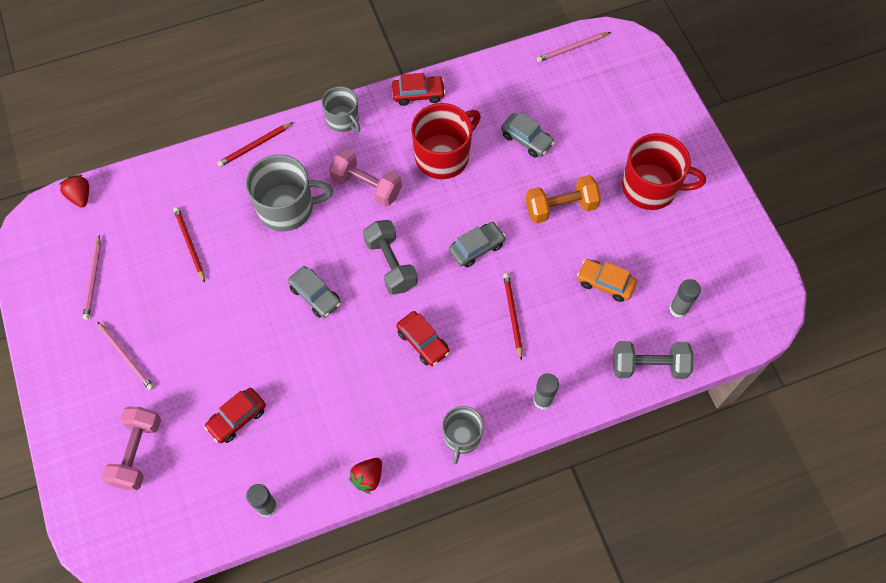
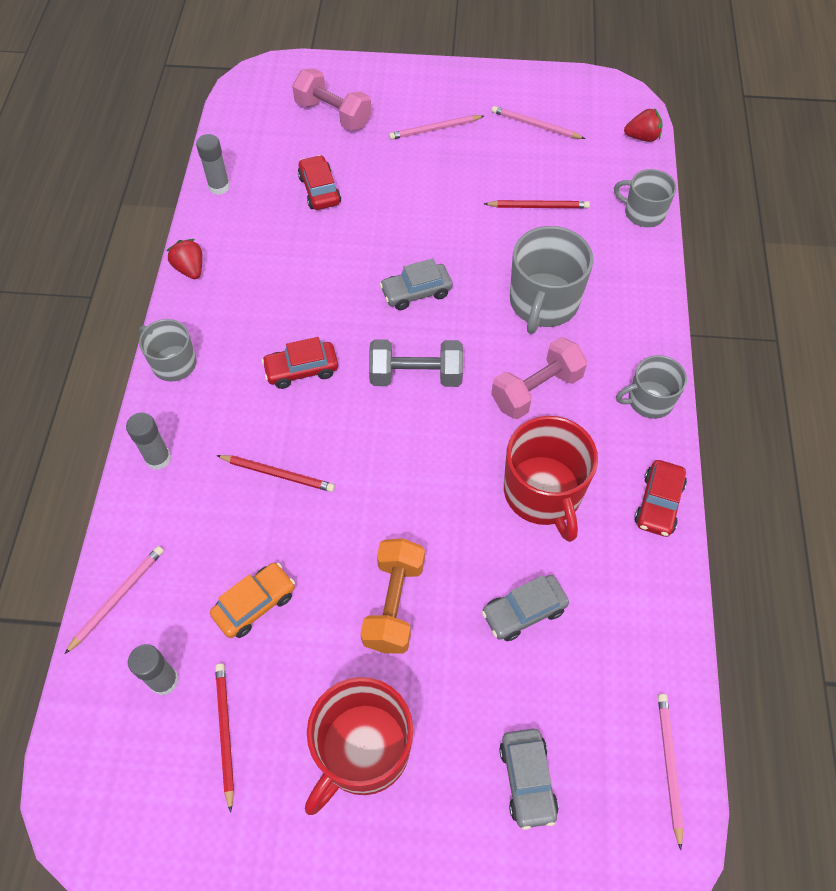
camera: 115 degrees right, 5 degrees down
(168, 171) = (643, 213): none -> grey mug
(254, 146) = (646, 298): red pencil -> red pencil (225, 733)
(476, 248) = (388, 474): grey car -> grey car (527, 780)
(648, 366) = (117, 598): grey dumbbell -> pink pencil

